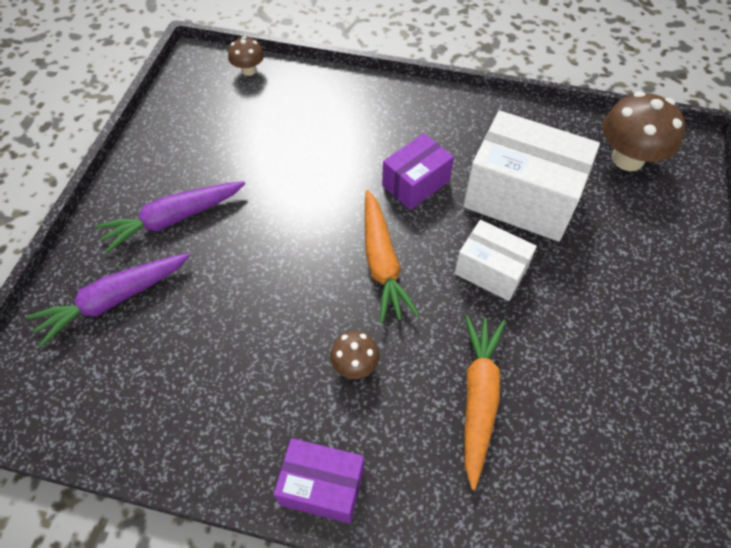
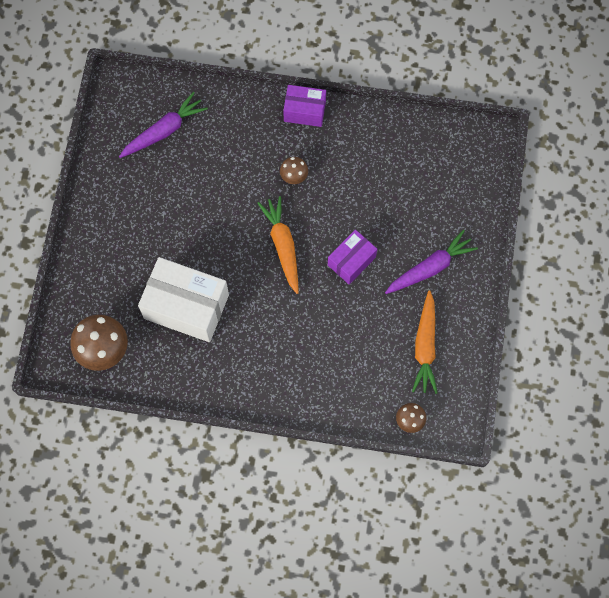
camera: 175 degrees right, 15 degrees up
(114, 300) = (450, 205): purple carrot -> purple carrot (164, 131)
(416, 183) = (263, 312): purple box -> purple box (351, 261)
(478, 398) = (221, 163): orange carrot -> orange carrot (425, 346)
(490, 271) = (211, 245): white box -> none

